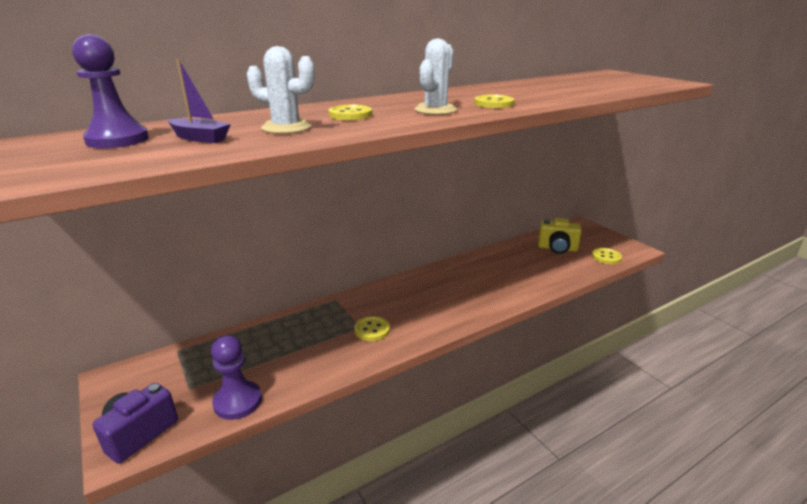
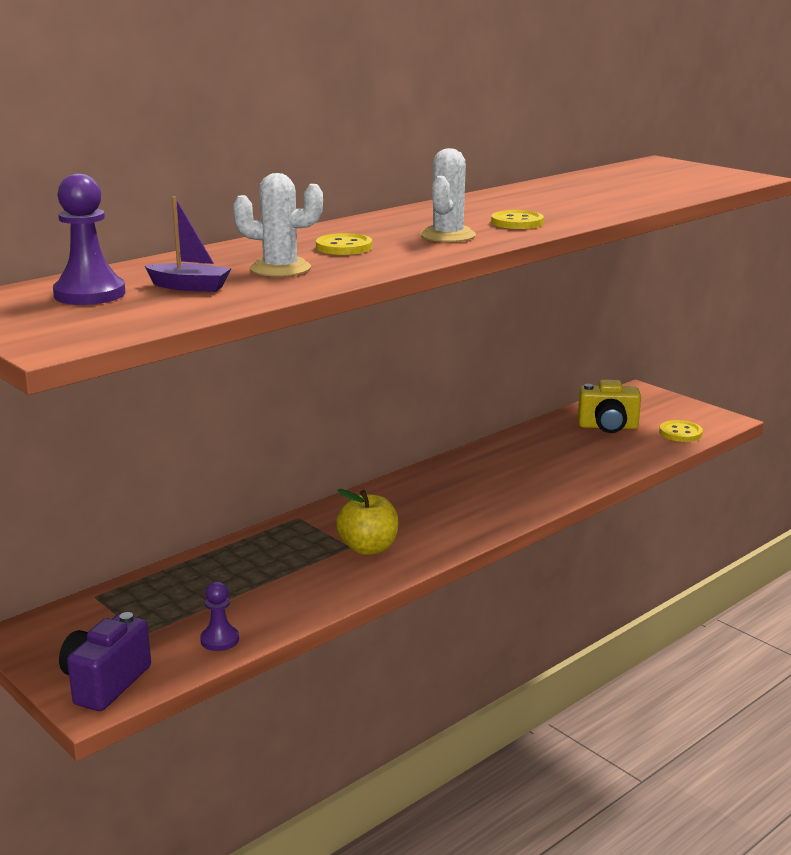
camera: 10 degrees left, 5 degrees down
(238, 401) = (219, 640): purple pawn -> purple pawn, size x0.60
(372, 330) = (368, 548): yellow button -> yellow apple

